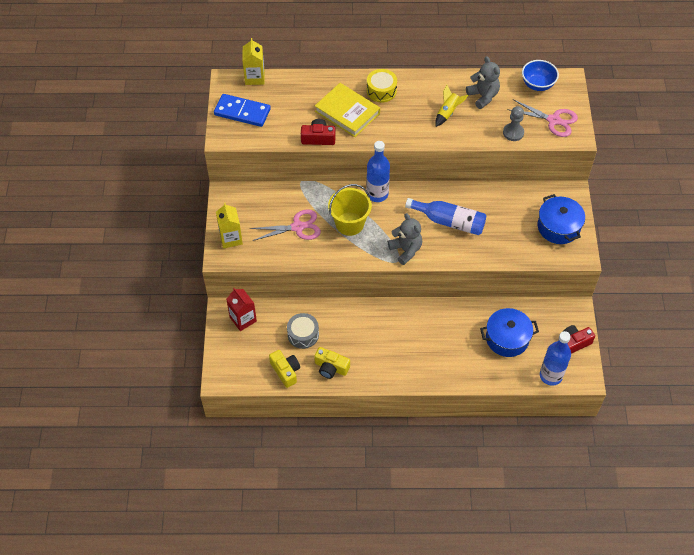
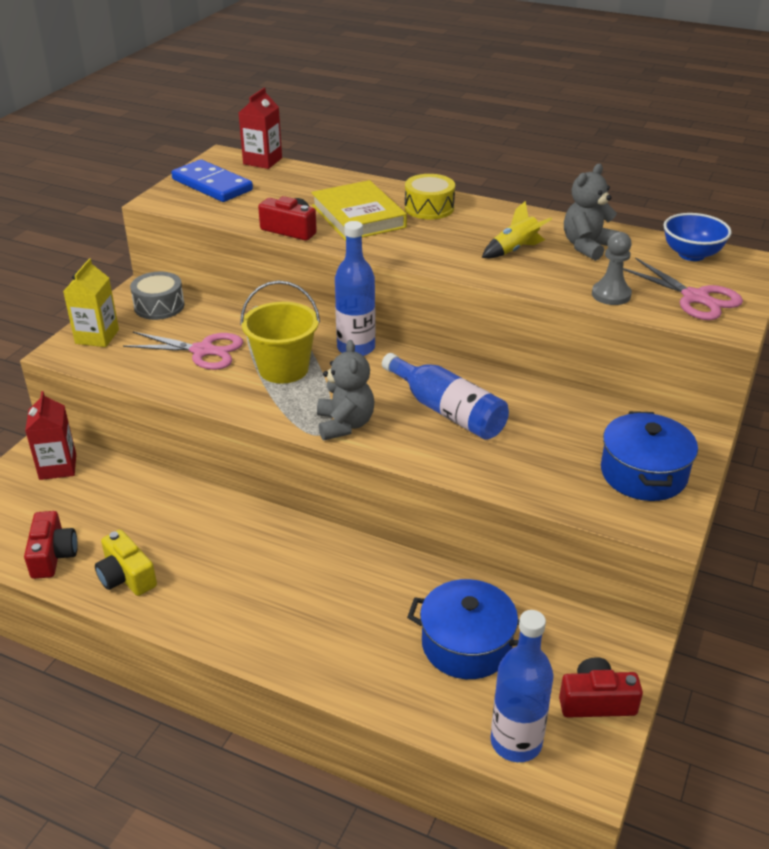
camera: 25 degrees right, 20 degrees down
(254, 77) = (262, 161): yellow carton -> red carton
(285, 371) = (53, 555): yellow camera -> red camera
(303, 334) = (125, 516): grey drum -> grey drum (159, 306)
(483, 96) = (587, 246): grey teddy bear -> grey teddy bear turned 135 degrees counterclockwise

